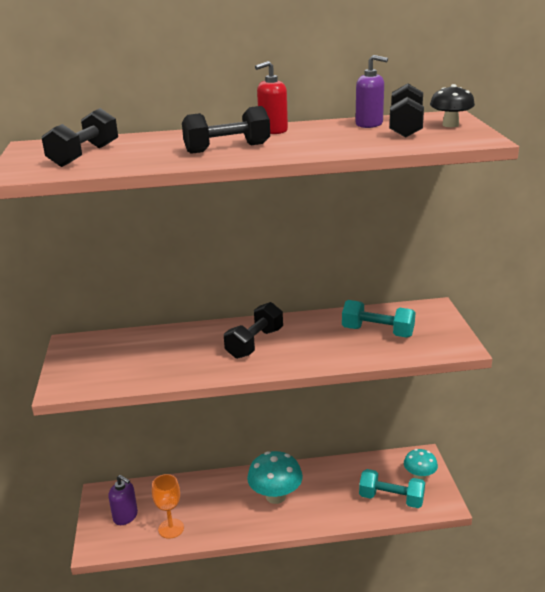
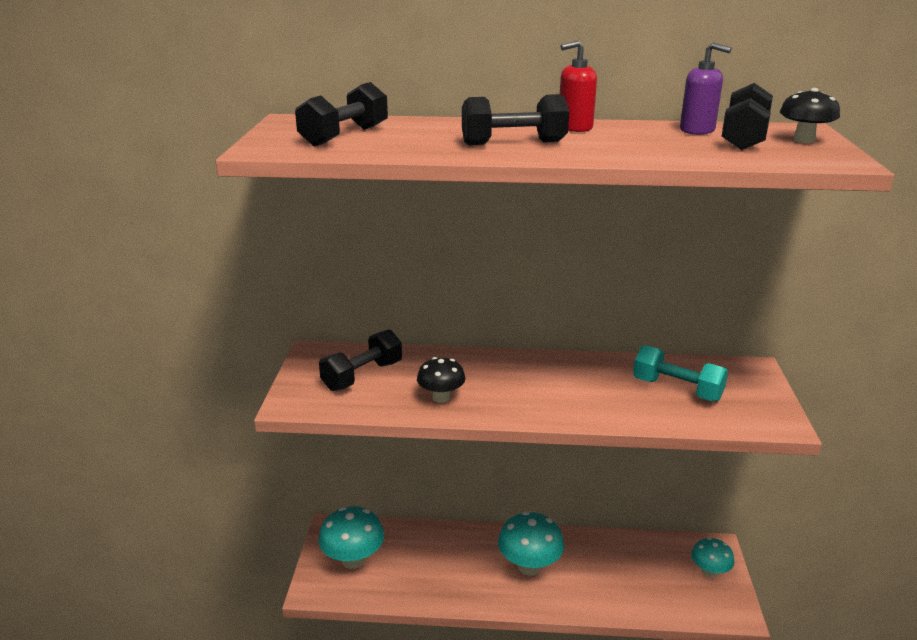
camera: 10 degrees right, 0 degrees up
(125, 516) = (353, 559): purple soap dispenser -> turquoise mushroom
(171, 528) = (401, 583): orange goblet -> none
(189, 364) = (441, 397): none -> black mushroom
(255, 343) = (523, 382): black dumbbell -> black dumbbell (362, 376)
(391, 499) = (669, 594): turquoise dumbbell -> none

